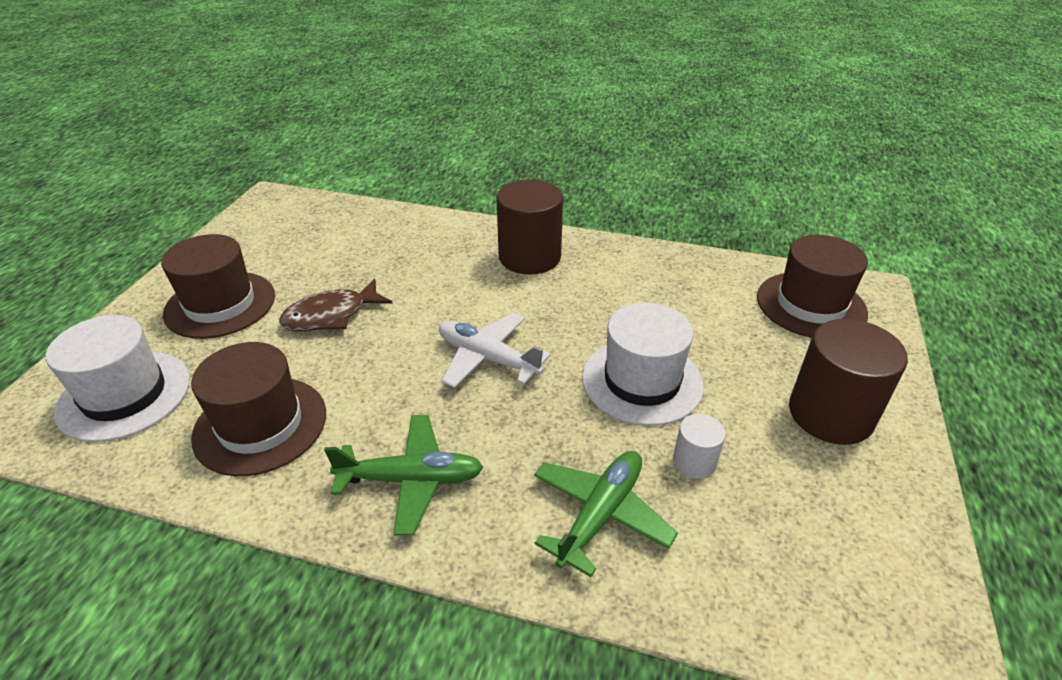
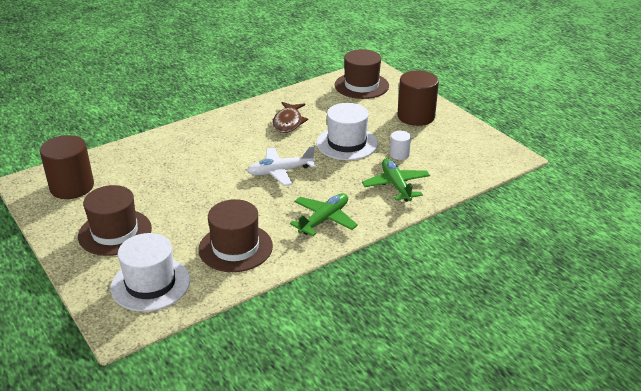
camera: 50 degrees left, 5 degrees down
(331, 315) = (182, 201): brown fish -> brown fish (288, 122)
(529, 257) = (226, 129): brown cylinder -> brown cylinder (72, 187)

